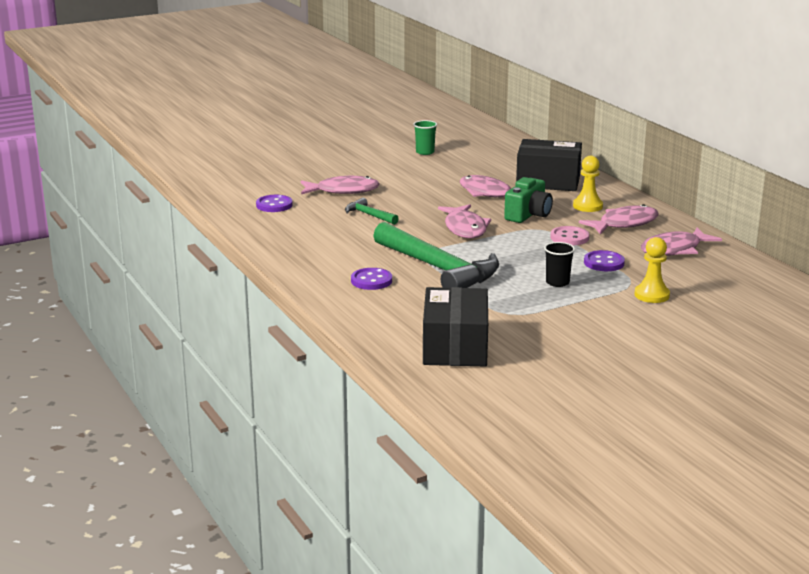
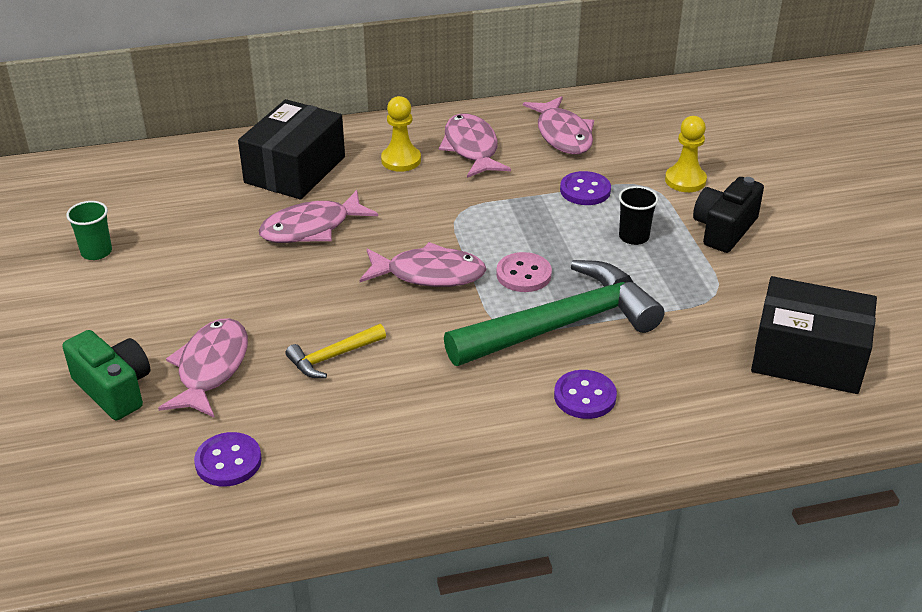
camera: 75 degrees left, 15 degrees up
(369, 215) = (333, 357): green hammer -> yellow hammer
(528, 215) = (407, 211): green camera -> green camera (114, 389)
(569, 237) = (498, 197): pink button -> pink button (523, 274)
(595, 312) = (724, 229): none -> black camera

